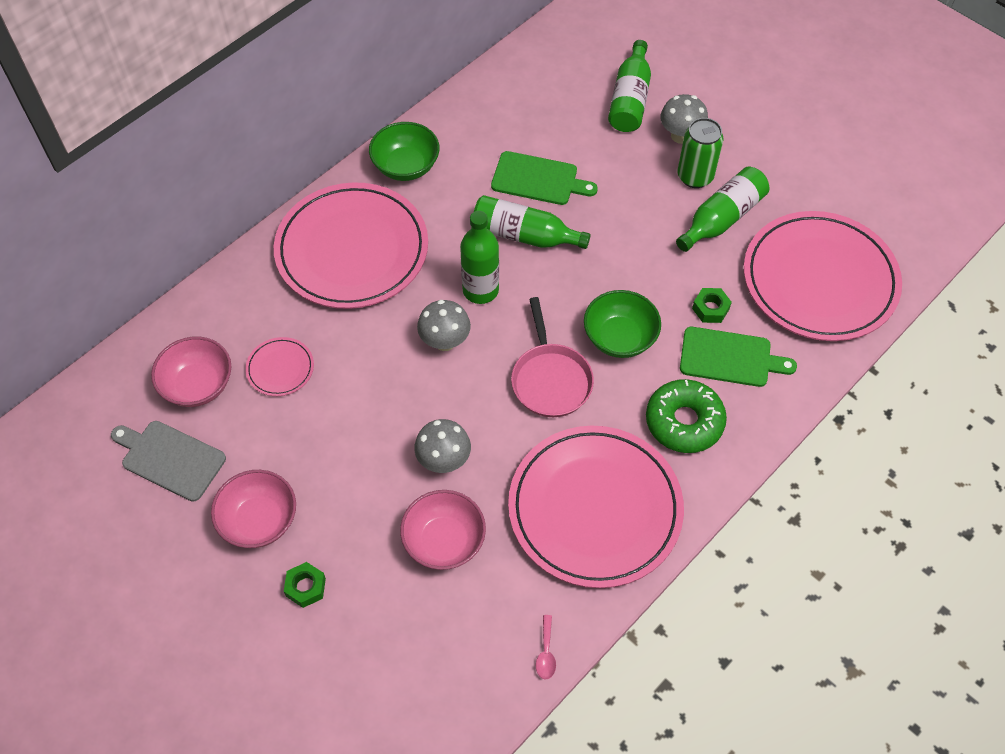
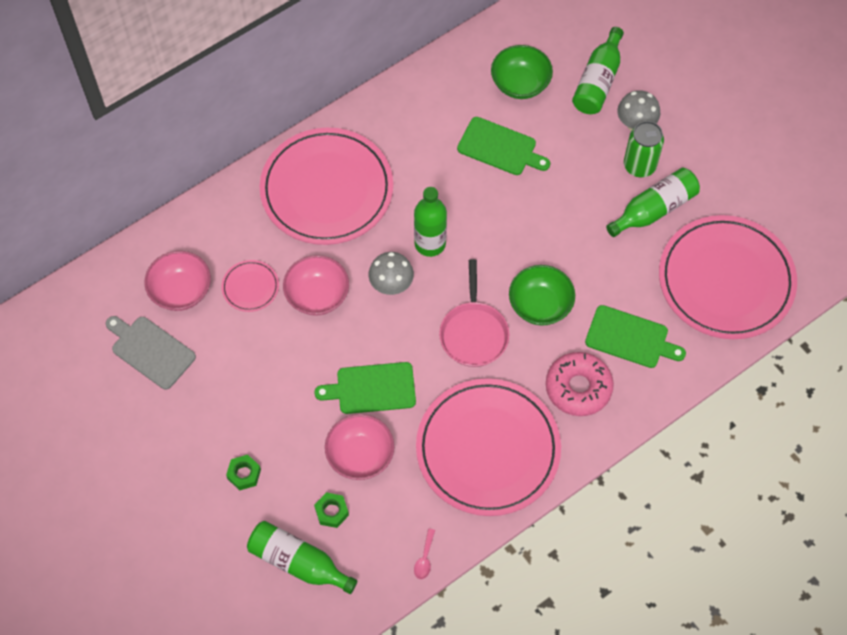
camera: 10 degrees right, 5 degrees up
(259, 520) = (215, 414): pink bowl -> pink bowl (317, 295)
(406, 166) = (386, 117): green bowl -> green bowl (520, 84)
(444, 460) = (372, 388): grey mushroom -> green cutting board
(524, 235) = (477, 199): green bottle -> green bottle (298, 562)
(684, 422) = (578, 388): green donut -> pink donut
(710, 309) = (624, 291): green nut -> green nut (332, 512)

